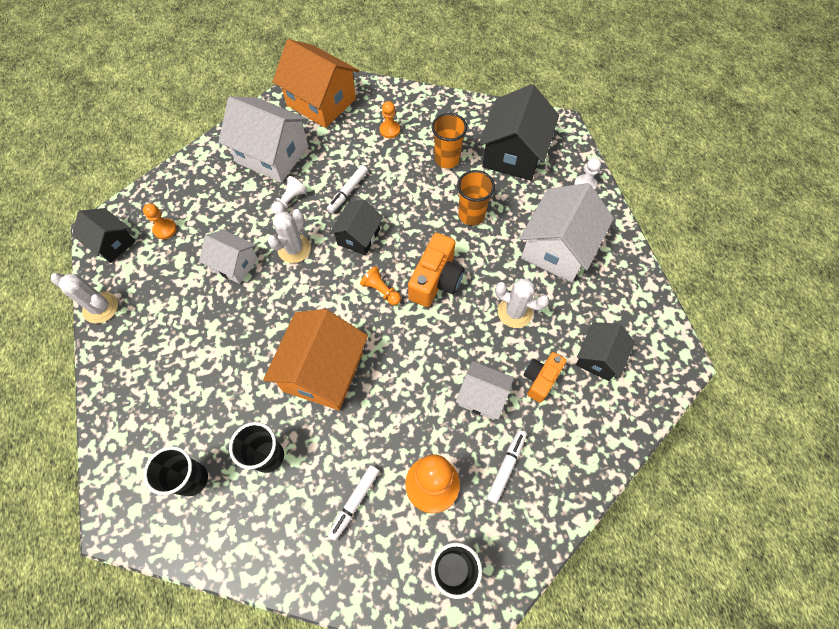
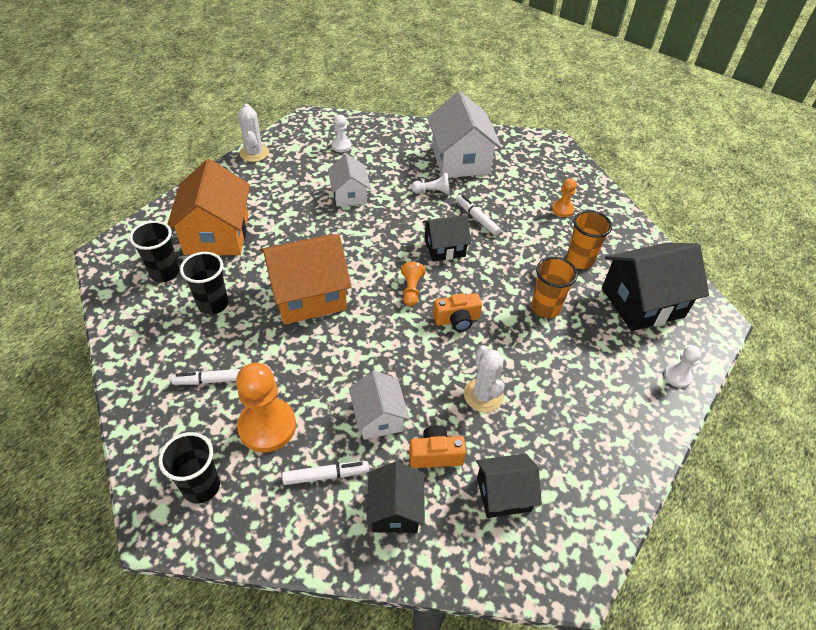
camera: 50 degrees right, 15 degrees down
(112, 243) = (306, 129): black house -> black house (395, 509)
(165, 229) = (341, 146): orange pawn -> white pawn
(294, 249) = (395, 218): white cactus -> none
(321, 102) = (537, 158): orange house -> orange house (217, 234)
(348, 192) = (477, 218): white marker -> white marker turned 60 degrees clockwise
(436, 280) = (457, 320): orange camera -> orange camera, size x0.65
(558, 248) = (584, 392): white house -> none

